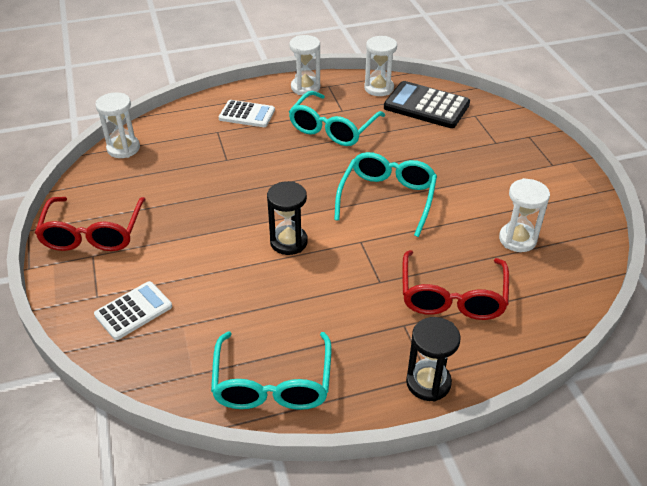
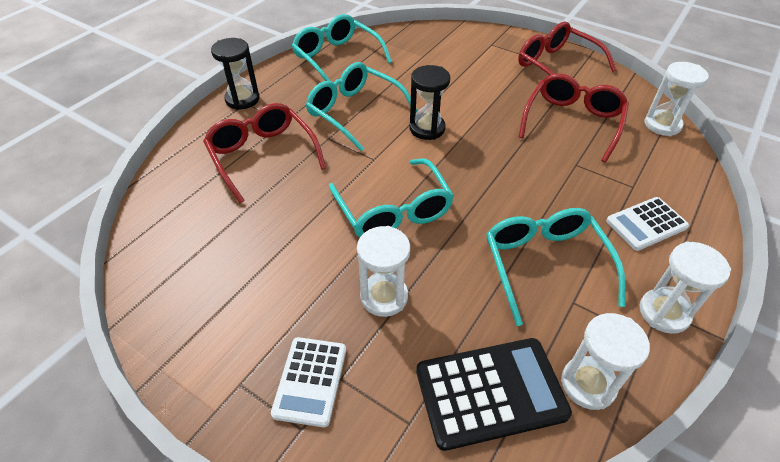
camera: 140 degrees right, 5 degrees up
(133, 311) = (460, 48): white calculator -> white calculator (310, 381)
(175, 184) = (572, 122): none -> red glasses
(330, 295) = (354, 112): none -> turquoise glasses
(517, 239) = (233, 238): white hourglass -> white hourglass (384, 297)

